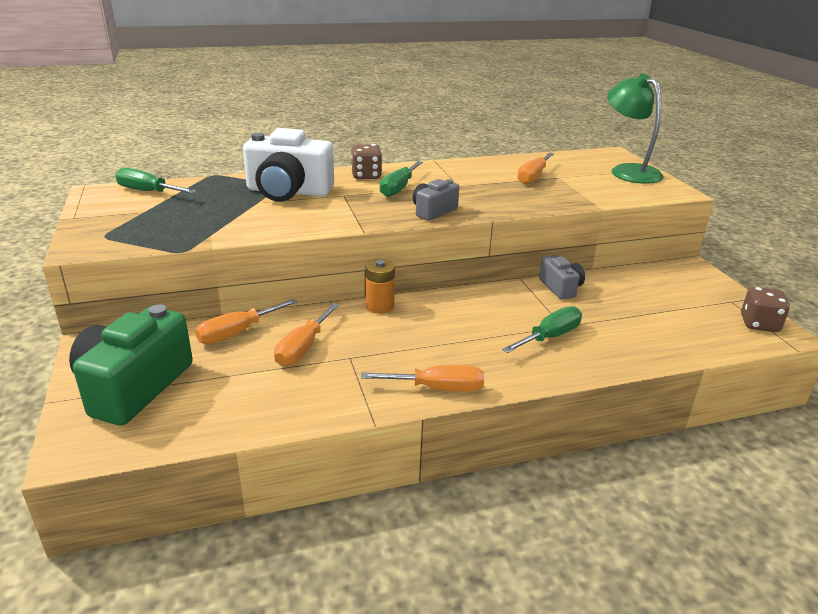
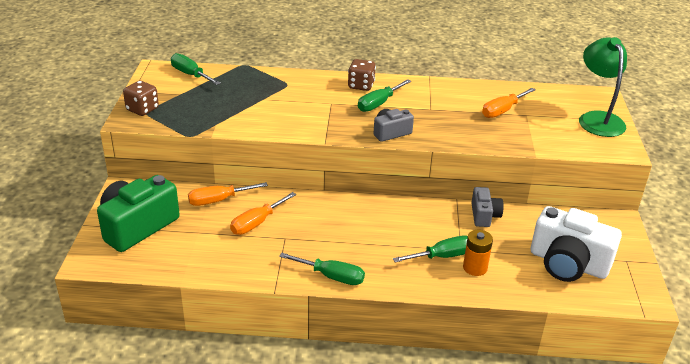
camera: 20 degrees right, 5 degrees up
(288, 192) = (291, 92): white camera -> white camera (568, 263)
(380, 306) = (329, 201): orange battery -> orange battery (475, 268)
(438, 388) = (332, 276): orange screwdriver -> green screwdriver
(759, 324) = (631, 286): brown dice -> brown dice (142, 109)

